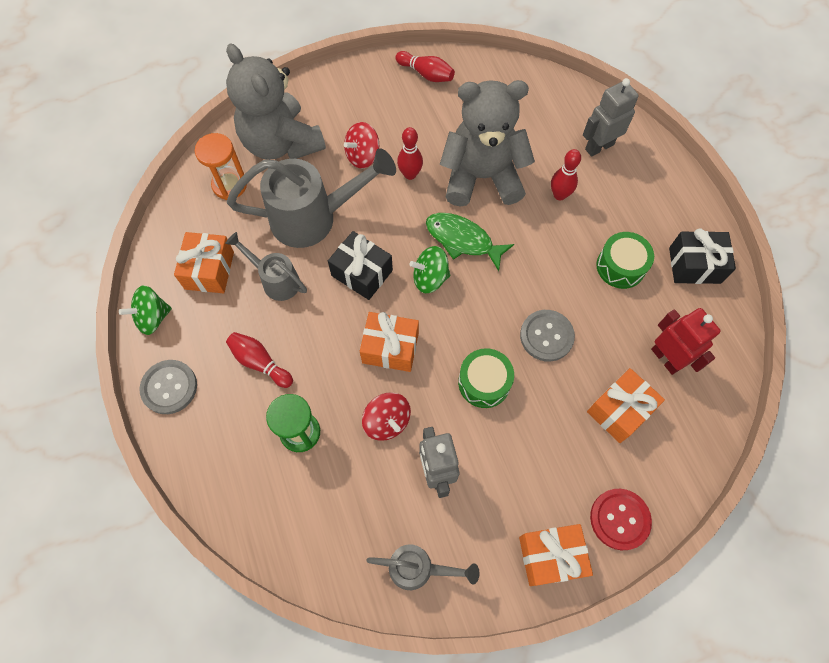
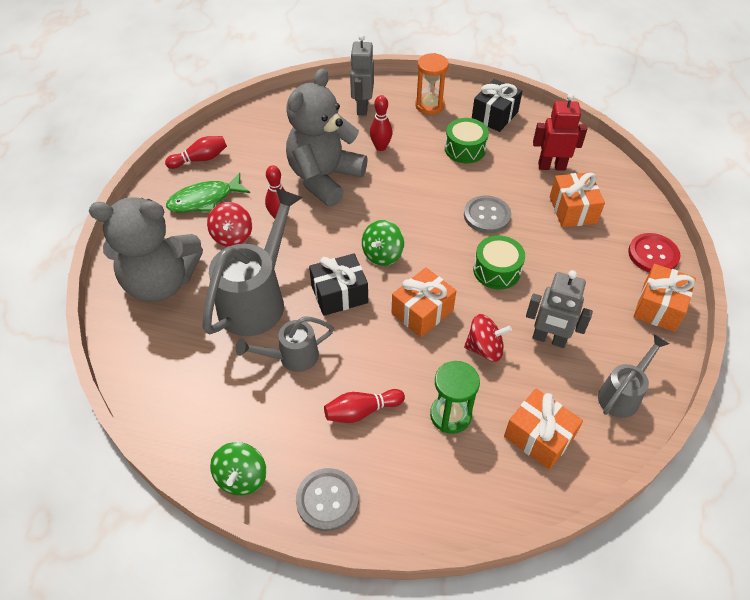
camera: 55 degrees left, 15 degrees down
(209, 270) = (235, 403): orange gift -> orange gift (538, 437)
(229, 185) = (163, 342): orange hourglass -> orange hourglass (429, 105)
(462, 240) = (367, 218): green fish -> green fish (204, 200)

